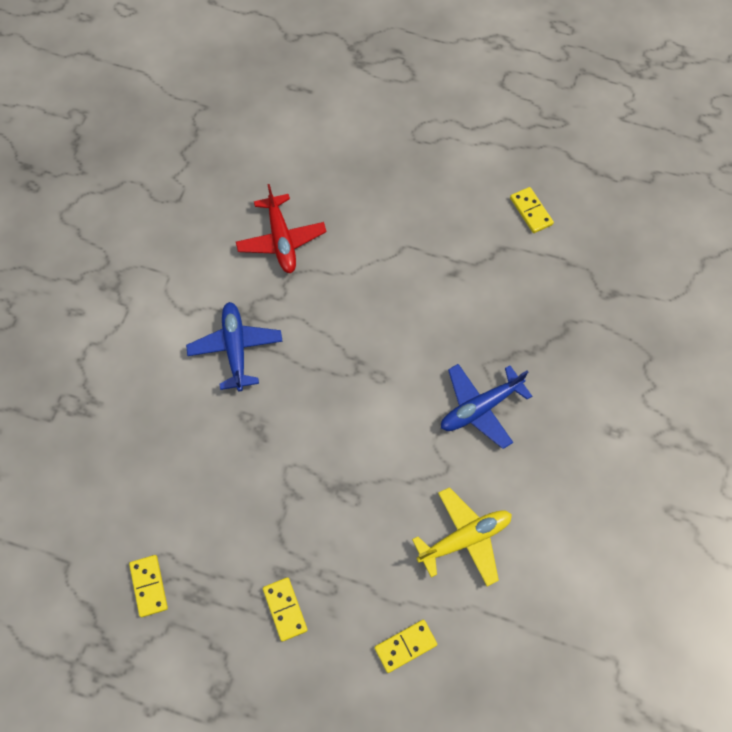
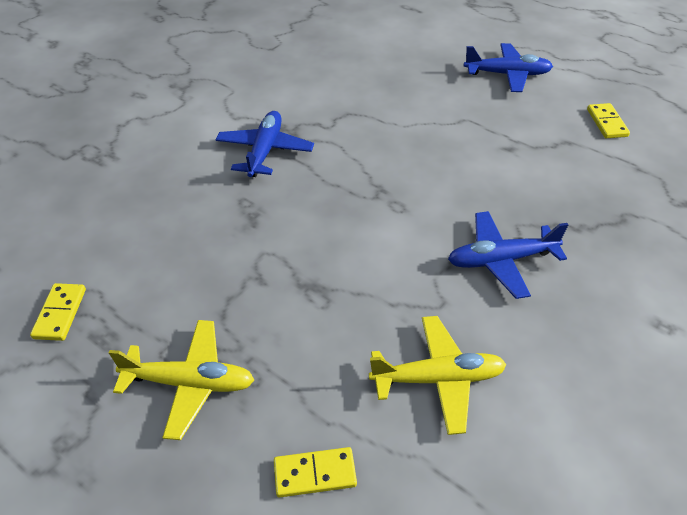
camera: 20 degrees right, 20 degrees down
(281, 240) = (348, 90): red plane -> none
(285, 609) = (189, 383): yellow domino -> yellow plane
(426, 169) = (507, 75): none -> blue plane

